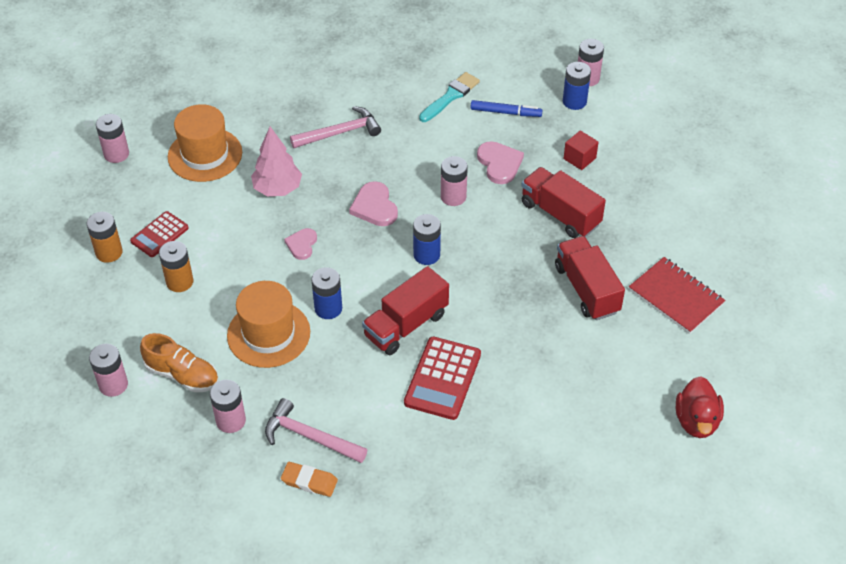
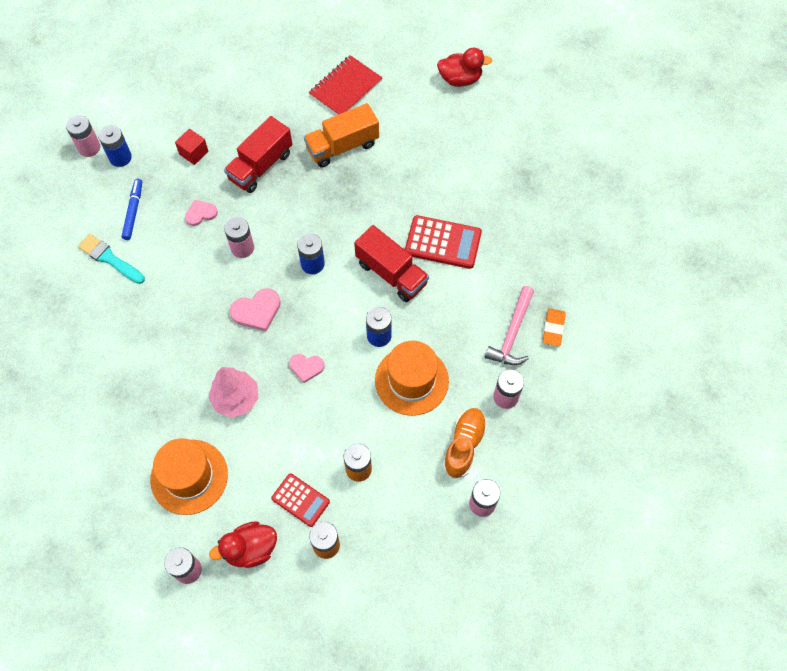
camera: 95 degrees left, 15 degrees up
(122, 197) = (250, 549): none -> red duck
(340, 133) = (158, 351): pink hammer -> none
(499, 164) = (200, 213): pink heart -> pink heart, size x0.66
(586, 289) = (342, 146): red truck -> orange truck

